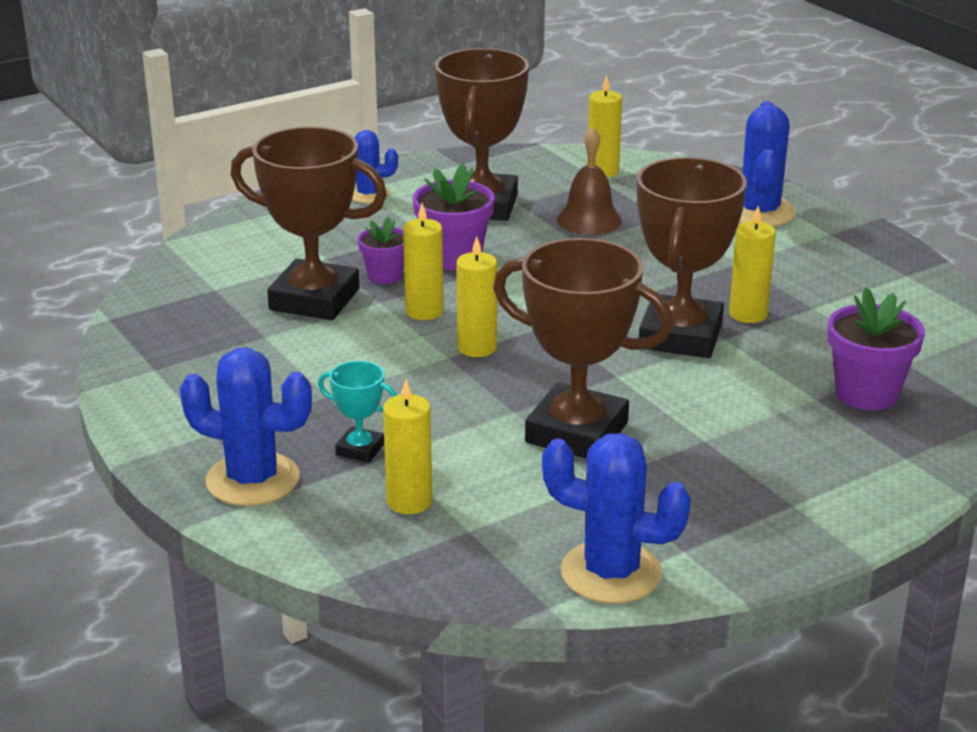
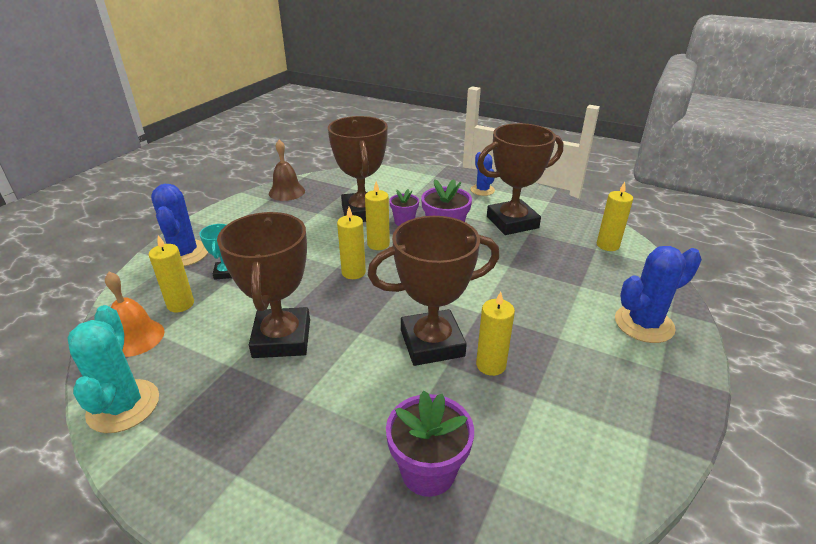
camera: 60 degrees right, 5 degrees up
(460, 550) = (136, 337): none -> orange bell
(589, 220) = (541, 260): brown bell -> brown bell (287, 192)
(611, 573) = (123, 406): blue cactus -> turquoise cactus

